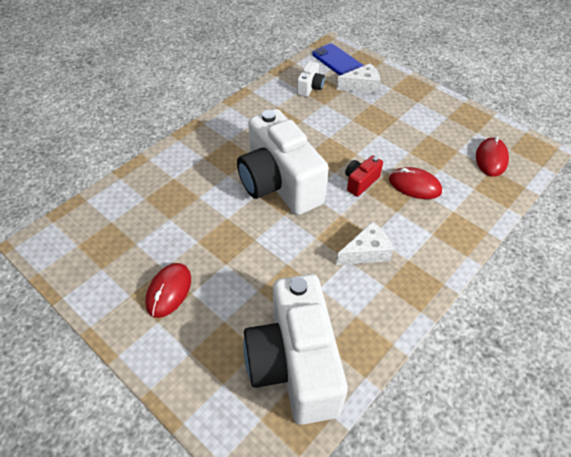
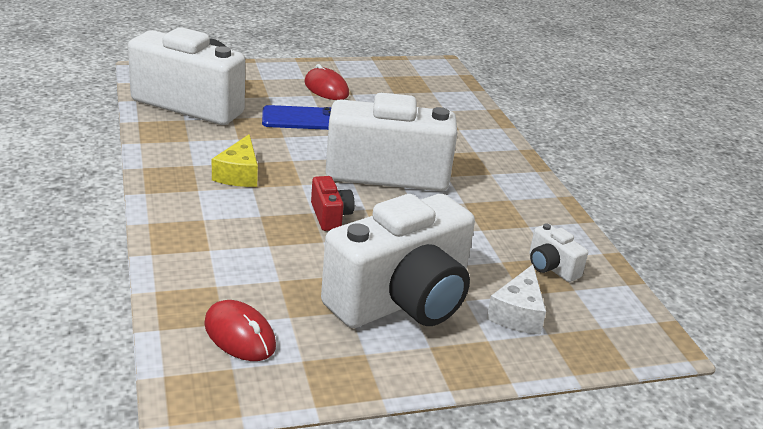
camera: 120 degrees right, 20 degrees down
(338, 62) = (604, 325): blue phone -> blue phone (302, 119)
(366, 252) = (239, 174): white cheese -> yellow cheese
(399, 122) = (402, 301): none -> white camera
(414, 185) = (278, 246): red mouse -> none

